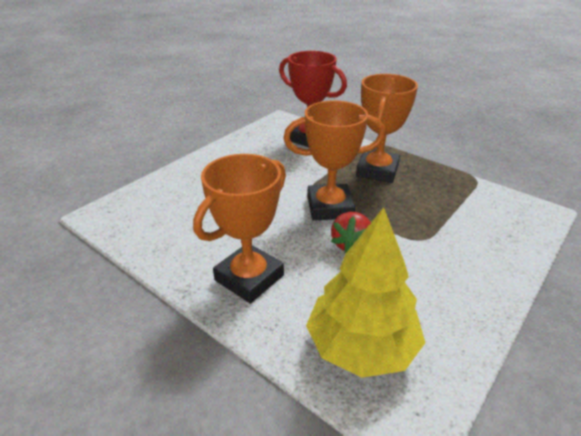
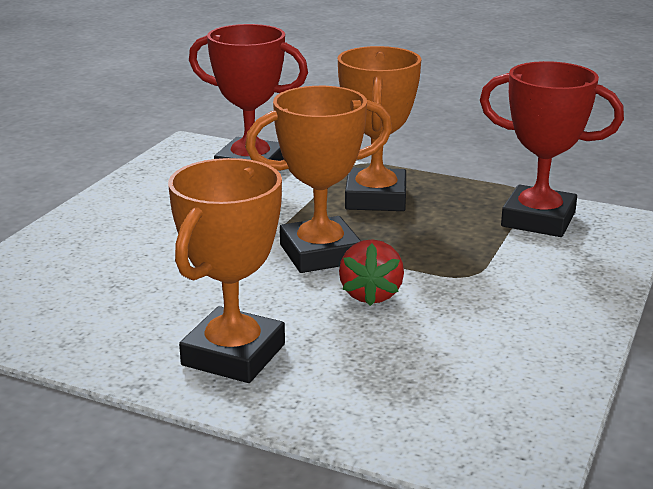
camera: 15 degrees left, 10 degrees down
(361, 346) = (427, 403): yellow tree -> none
(479, 202) = (538, 219): none -> red trophy

